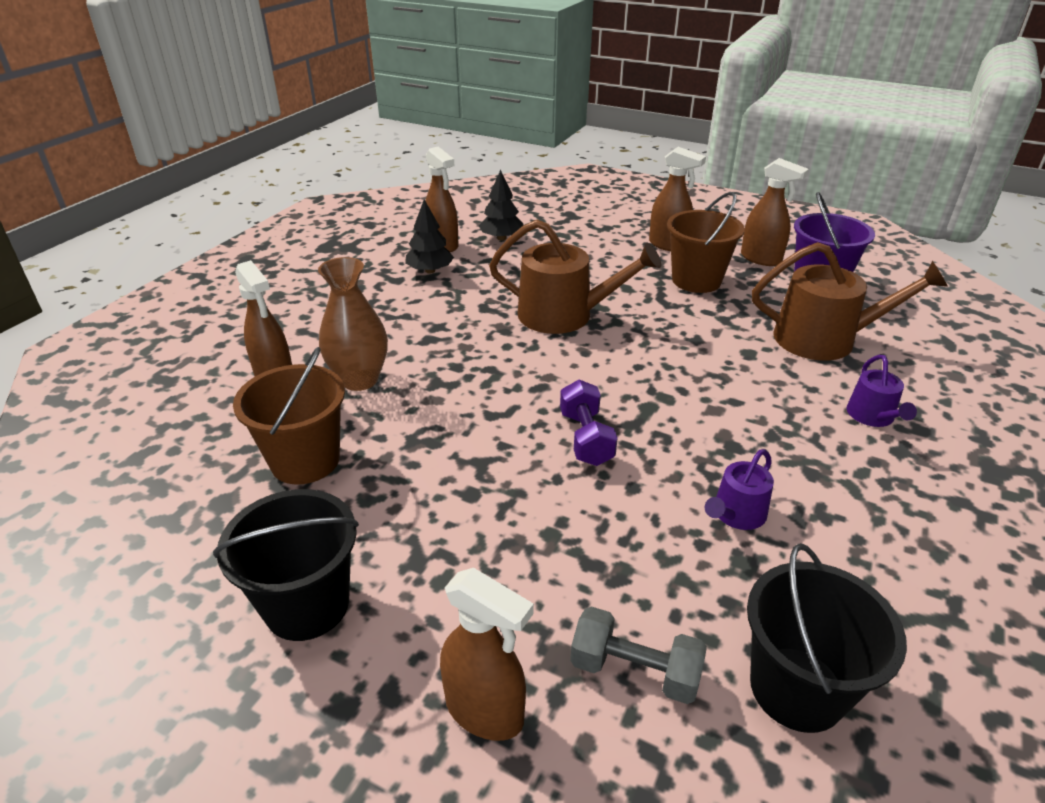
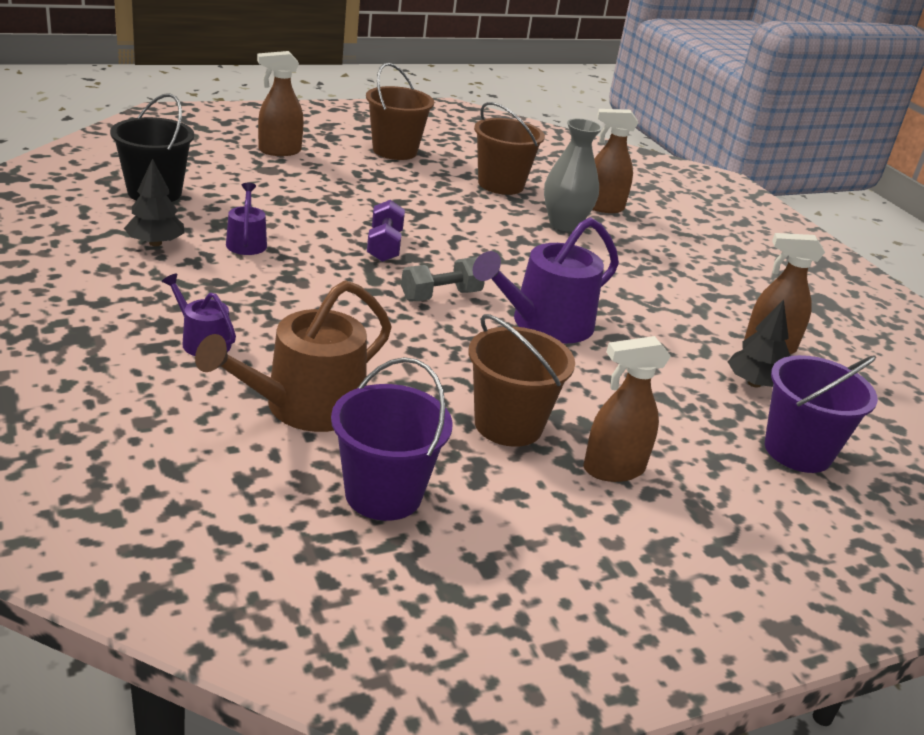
camera: 125 degrees right, 5 degrees down
(307, 605) = (395, 151): black bucket -> brown bucket
(360, 380) = (564, 224): brown vase -> grey vase
(430, 271) = (712, 315): black tree -> black tree (155, 243)
(551, 214) = (797, 451): none -> purple bucket
(564, 315) = (544, 324): brown watering can -> purple watering can
(586, 438) = (384, 246): purple dumbbell -> purple dumbbell turned 60 degrees clockwise
(634, 670) = (233, 176): grey dumbbell -> grey dumbbell (441, 296)
(761, 259) = (492, 506): brown spray bottle -> none

